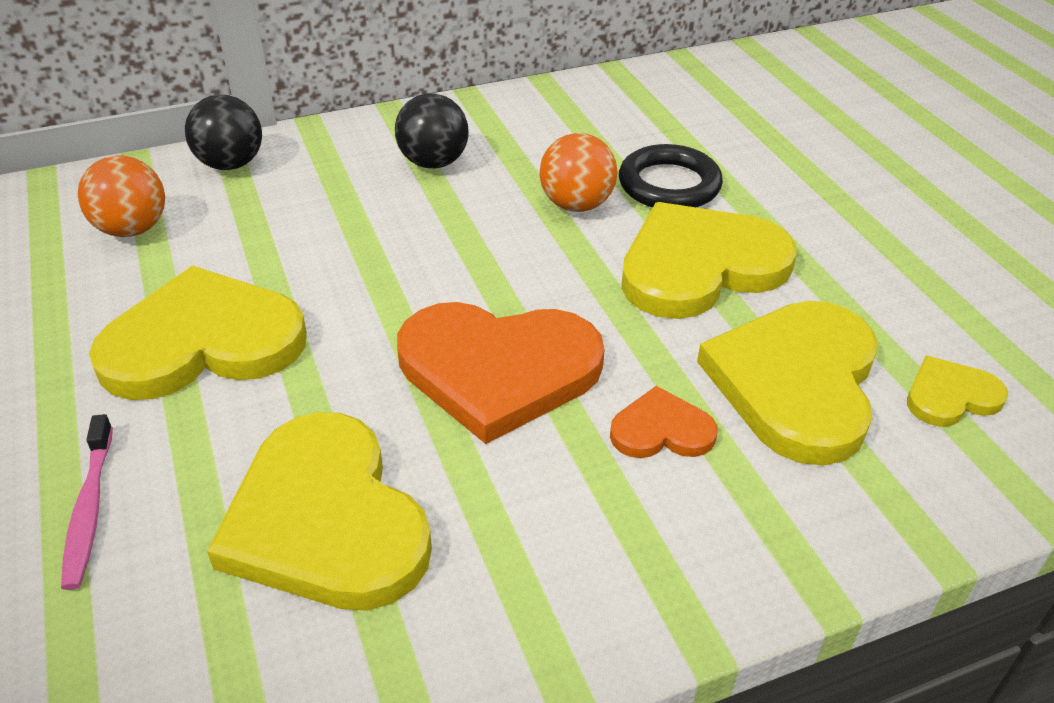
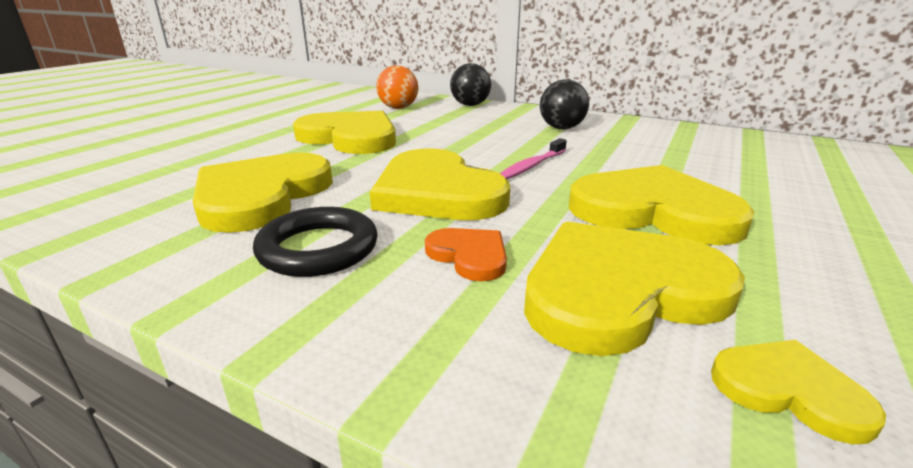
camera: 50 degrees right, 15 degrees down
(89, 509) = (220, 156): pink toothbrush -> pink toothbrush (531, 166)
(498, 370) = (437, 192): orange heart -> yellow heart
(576, 205) = (615, 162): orange ball -> none
(669, 185) = (701, 176): black ring -> black ring (318, 248)

